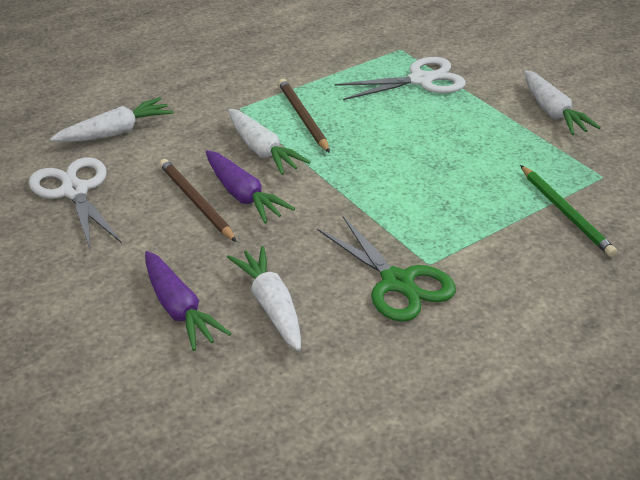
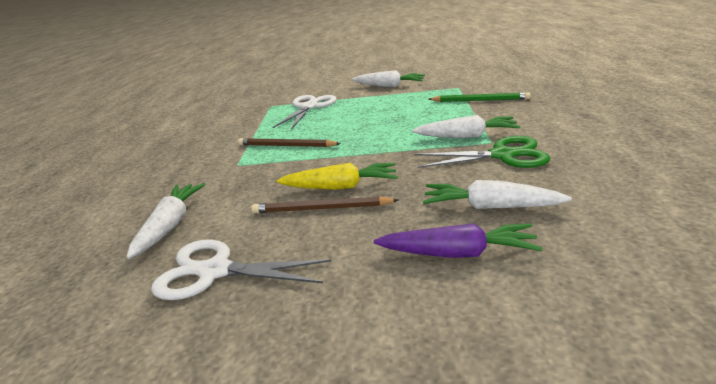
camera: 50 degrees left, 10 degrees down
(243, 195) = (340, 187): purple carrot -> yellow carrot
(262, 150) = (299, 167): white carrot -> white carrot (466, 136)

